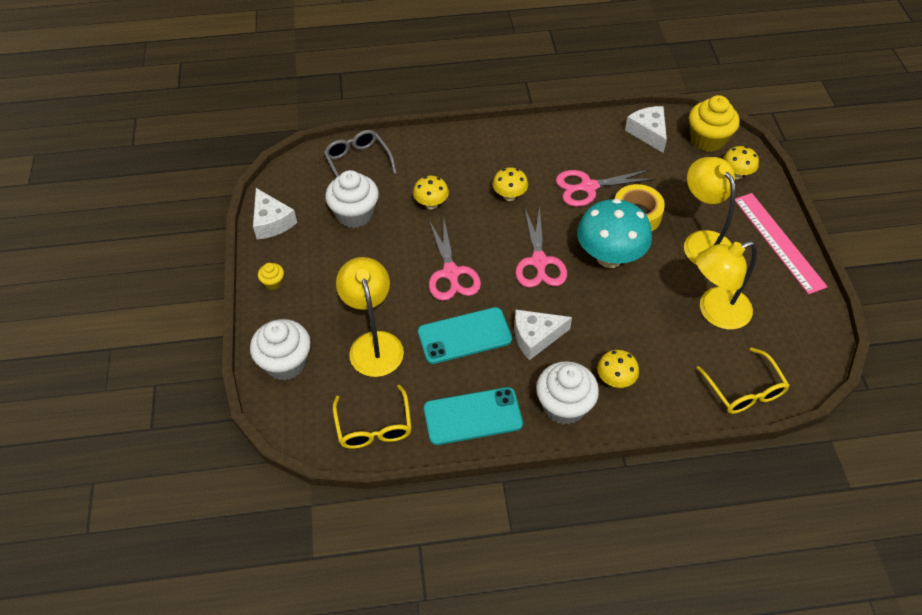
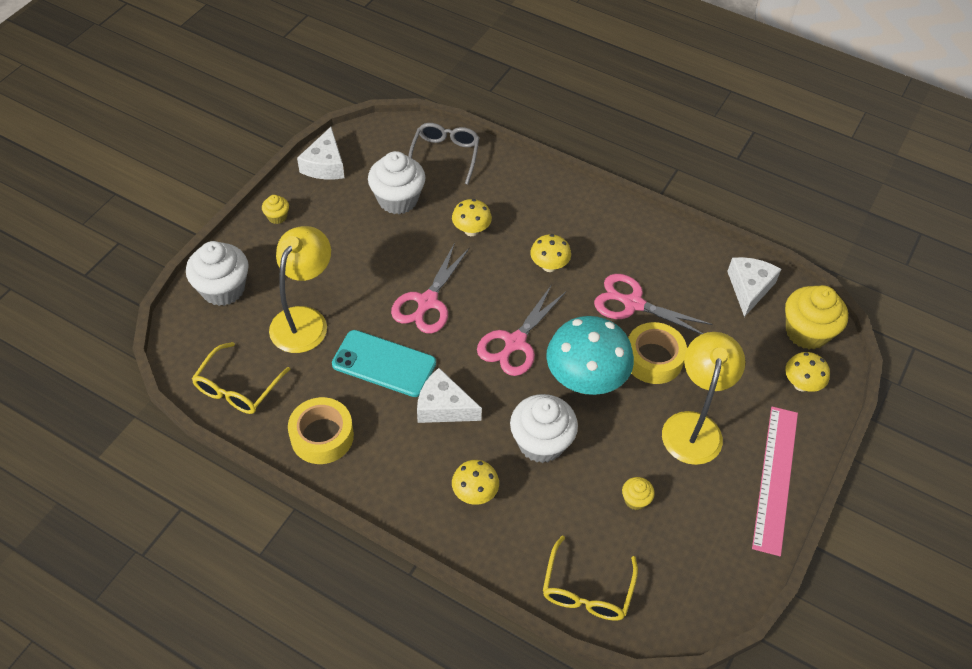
camera: 35 degrees right, 0 degrees up
(472, 416) = (322, 436): turquoise phone -> yellow tape
(564, 406) = (406, 483): white cupcake -> white cupcake (541, 442)
(715, 312) = (635, 500): yellow lamp -> yellow cupcake

